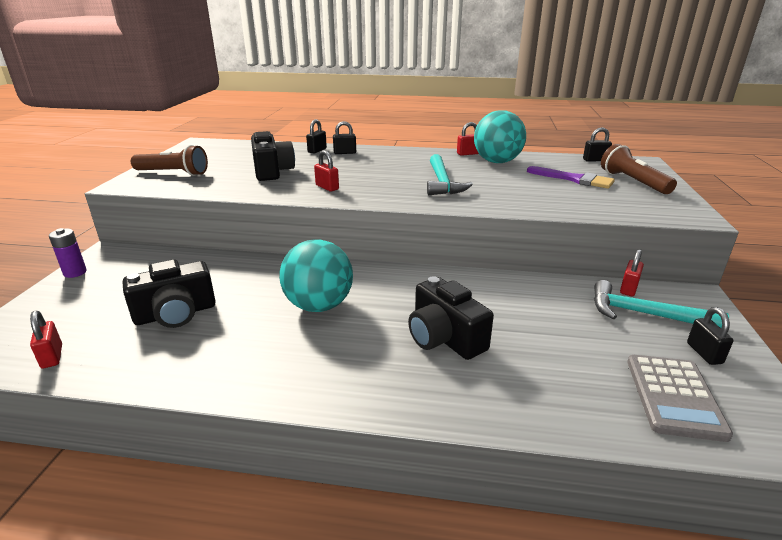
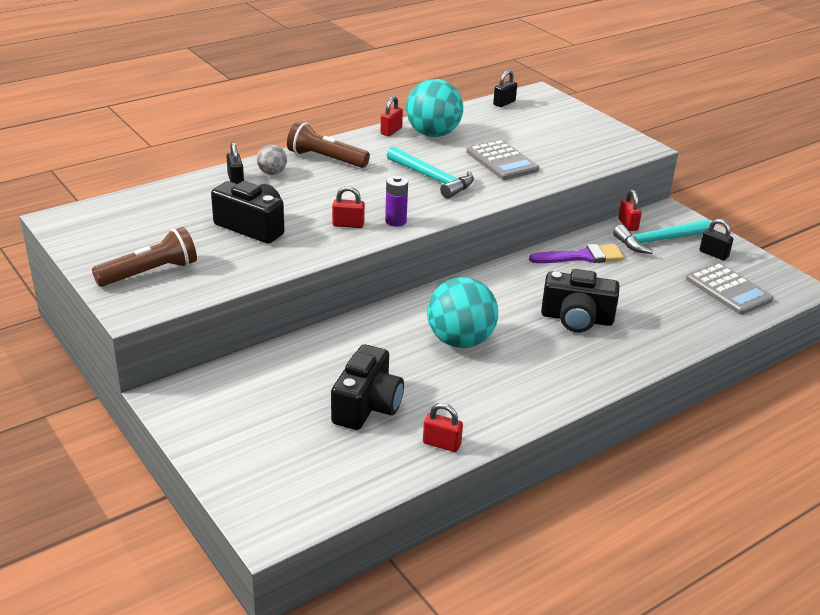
camera: 45 degrees left, 5 degrees up
(52, 356) = (344, 485): red padlock -> red padlock (441, 444)
(75, 272) = (187, 430): purple battery -> purple battery (395, 221)
(345, 153) = (272, 173): black padlock -> grey ball
(522, 188) = (502, 161): none -> grey calculator
(574, 179) = (522, 135): purple brush -> purple brush (582, 256)
(633, 182) = (564, 122): brown flashlight -> brown flashlight (325, 159)

